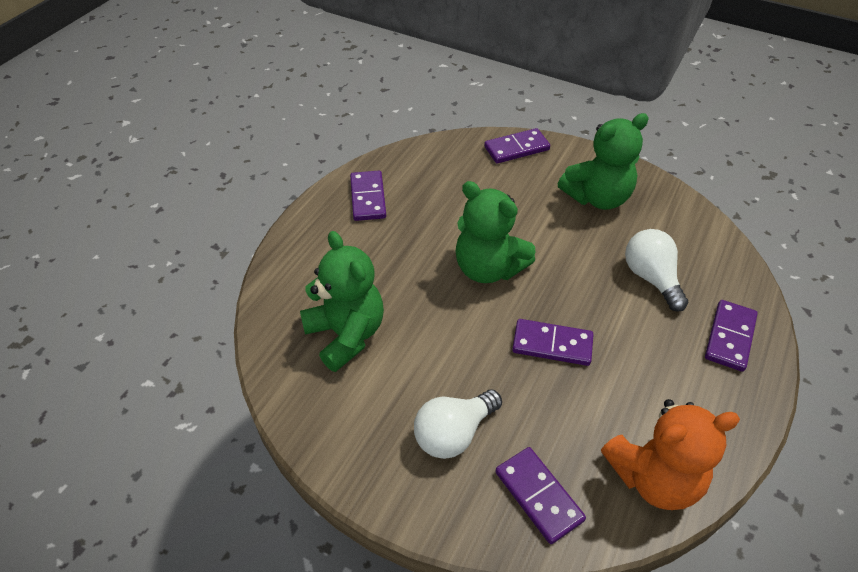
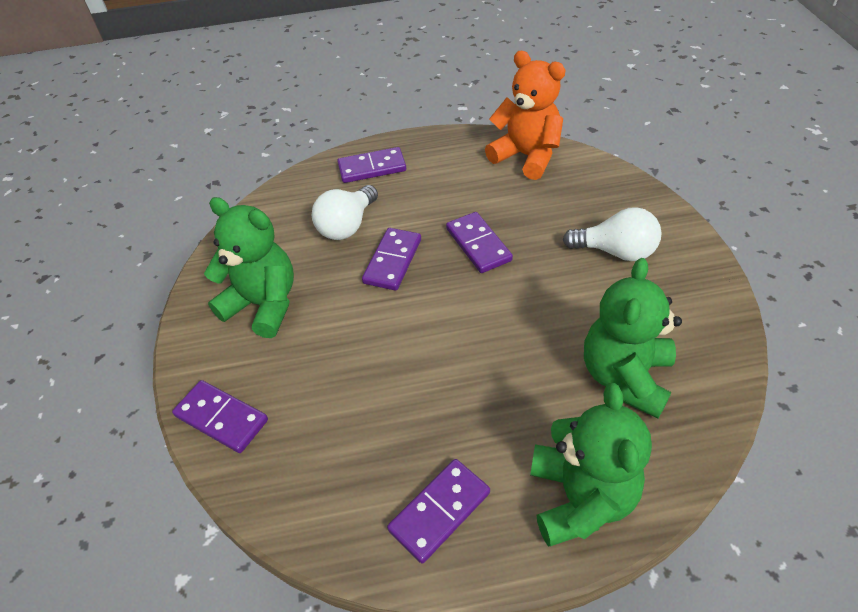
camera: 125 degrees left, 0 degrees up
(488, 268) = (439, 328): green teddy bear -> green teddy bear (580, 498)
(538, 496) = (602, 192): purple domino -> purple domino (393, 261)

